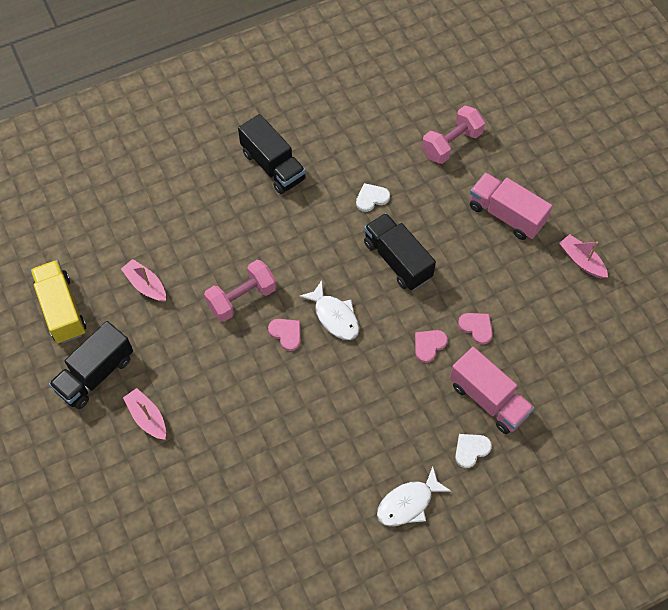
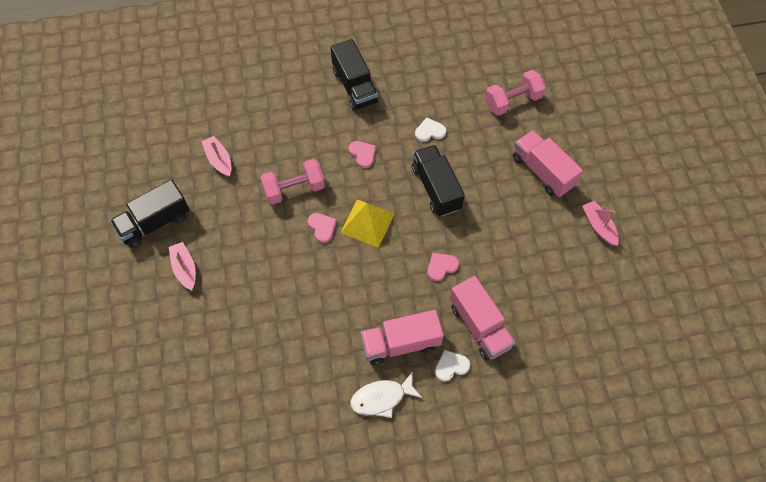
camera: 15 degrees right, 0 degrees up
(62, 309) = (145, 164): yellow truck -> none
(334, 316) = (367, 223): white fish -> yellow pyramid
(411, 439) = (401, 343): none -> pink truck
(476, 327) = (488, 261): pink heart -> pink heart (362, 154)

